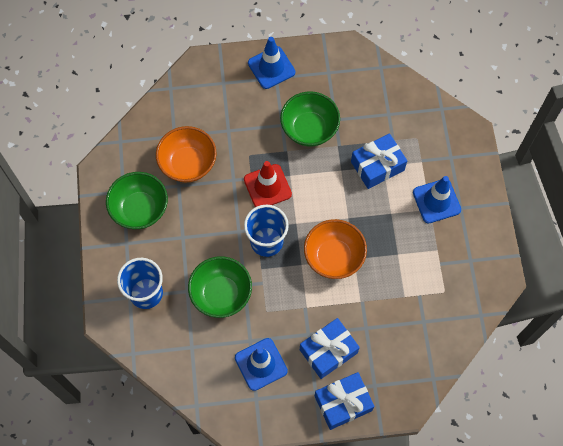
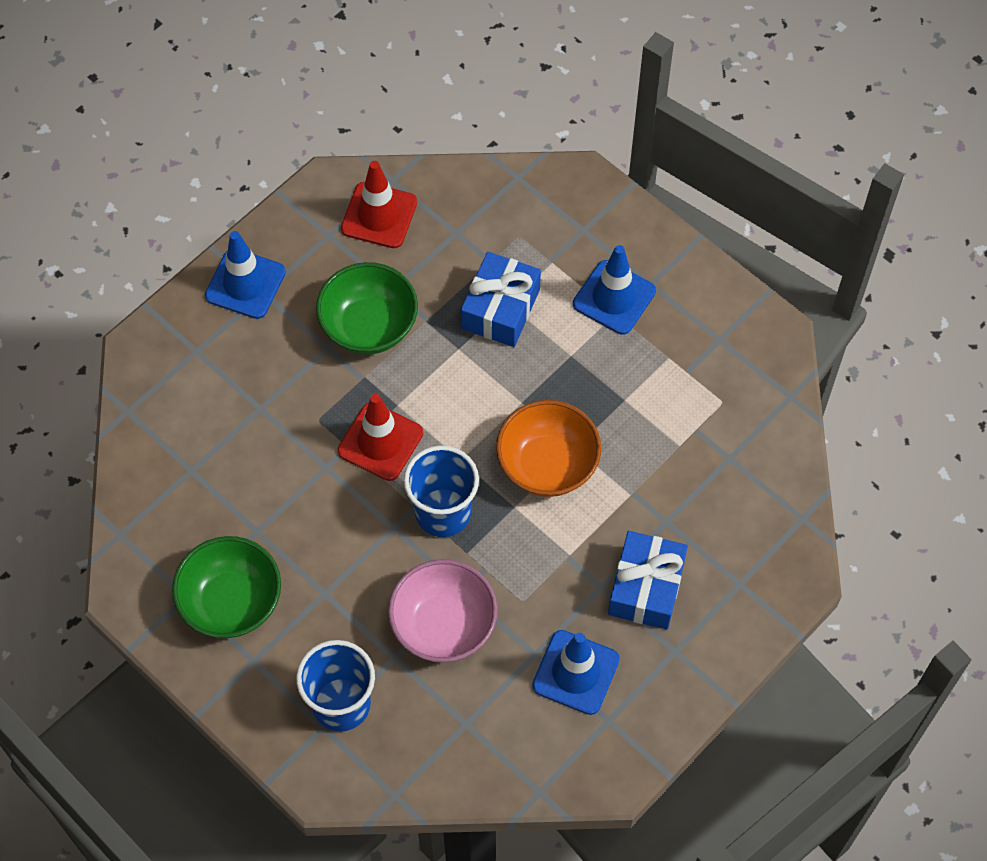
camera: 40 degrees left, 5 degrees down
(188, 164) = (244, 492): orange bowl -> none
(221, 294) = (443, 625): green bowl -> pink bowl
(343, 403) = (721, 636): blue gift -> none
(359, 79) = (379, 215): none -> red traffic cone

